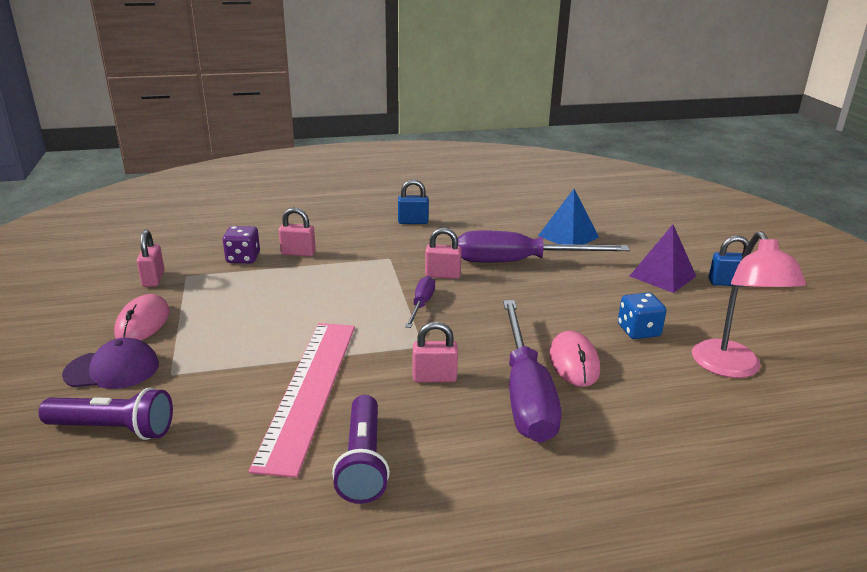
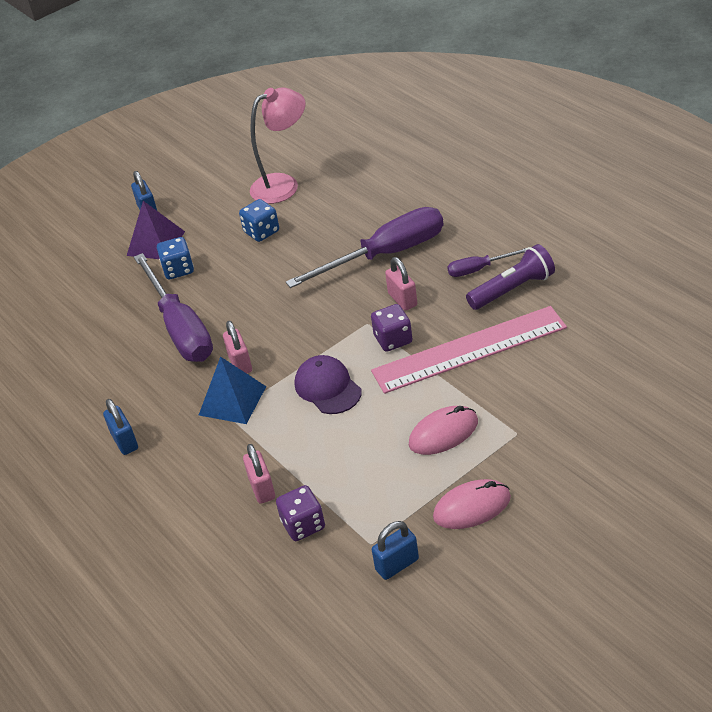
camera: 110 degrees left, 15 degrees up
(112, 369) = (543, 471): purple cap -> purple cap (327, 387)
(114, 429) = (594, 416): purple flashlight -> none
(153, 279) = (397, 564): pink padlock -> blue padlock
(381, 352) = (393, 339): none -> purple dice
(421, 304) = (304, 352): purple screwdriver -> purple screwdriver (479, 269)
(568, 236) = (99, 318): blue pyramid -> blue pyramid (232, 400)
(574, 362) = (330, 247): pink mouse -> pink mouse (443, 433)
(608, 277) = (178, 269): none -> blue dice

